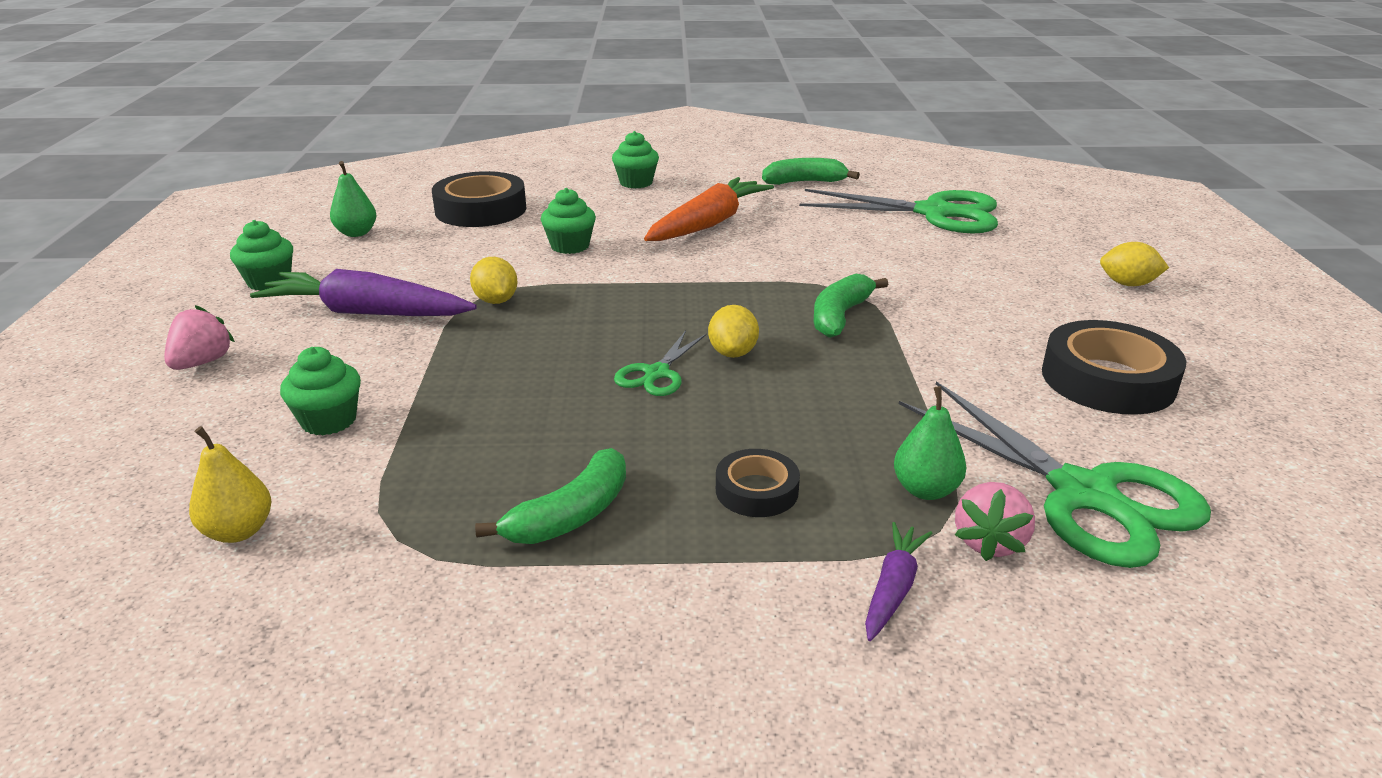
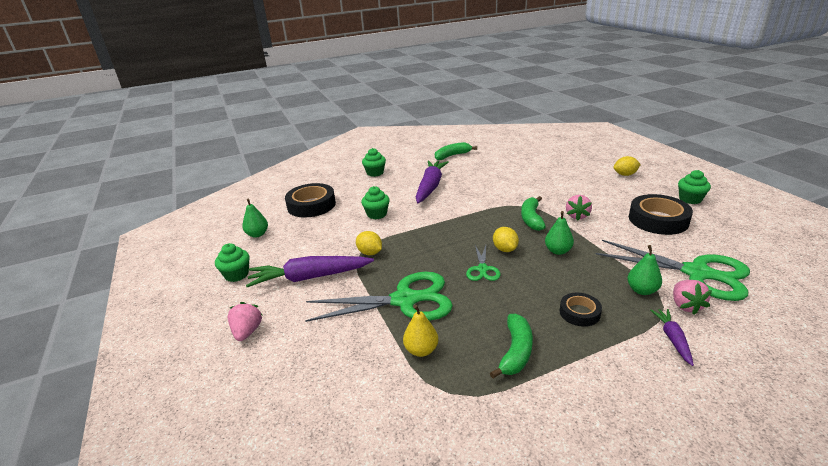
camera: 20 degrees left, 0 degrees up
(238, 531) = (367, 418): yellow pear -> yellow pear (421, 350)
(329, 420) = (351, 342): green cupcake -> green cupcake (690, 199)
(708, 224) = (430, 187): orange carrot -> purple carrot
(831, 380) = (558, 251): none -> green pear
(934, 213) = (521, 159): green scissors -> green scissors (404, 300)
(938, 332) = (577, 216): none -> pink strawberry

